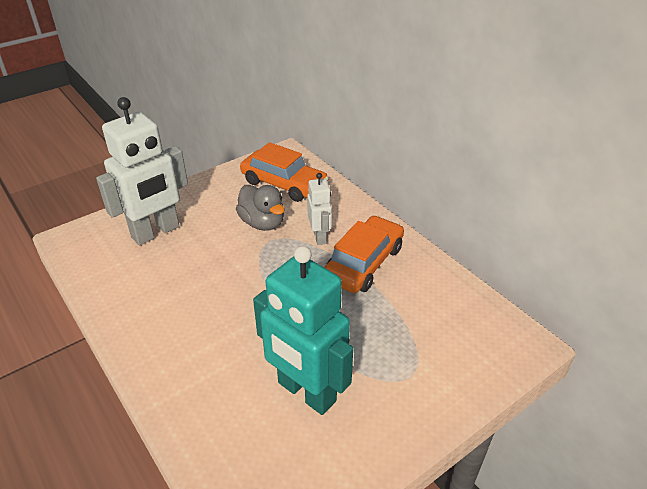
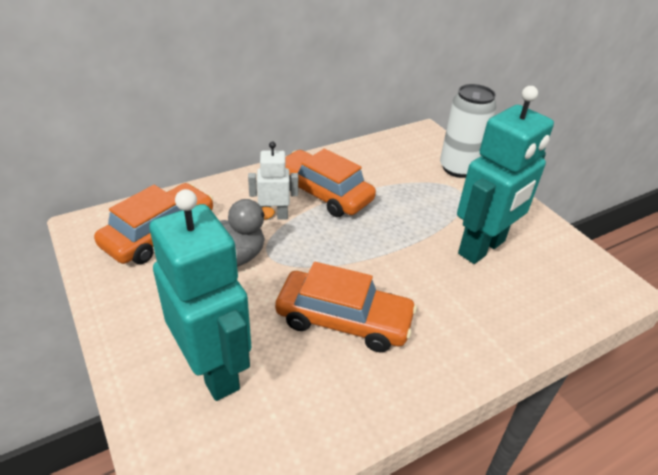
camera: 85 degrees left, 0 degrees up
(156, 232) = (214, 370): white robot -> turquoise robot
(200, 290) = (344, 320): none -> orange car
(457, 376) = (458, 168): none -> white can

